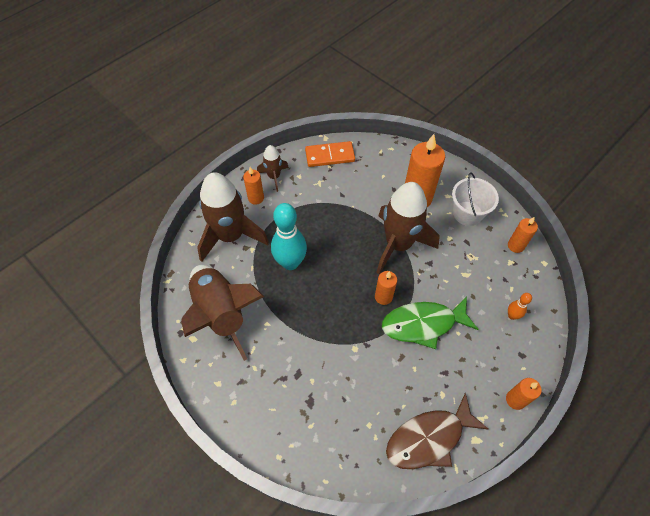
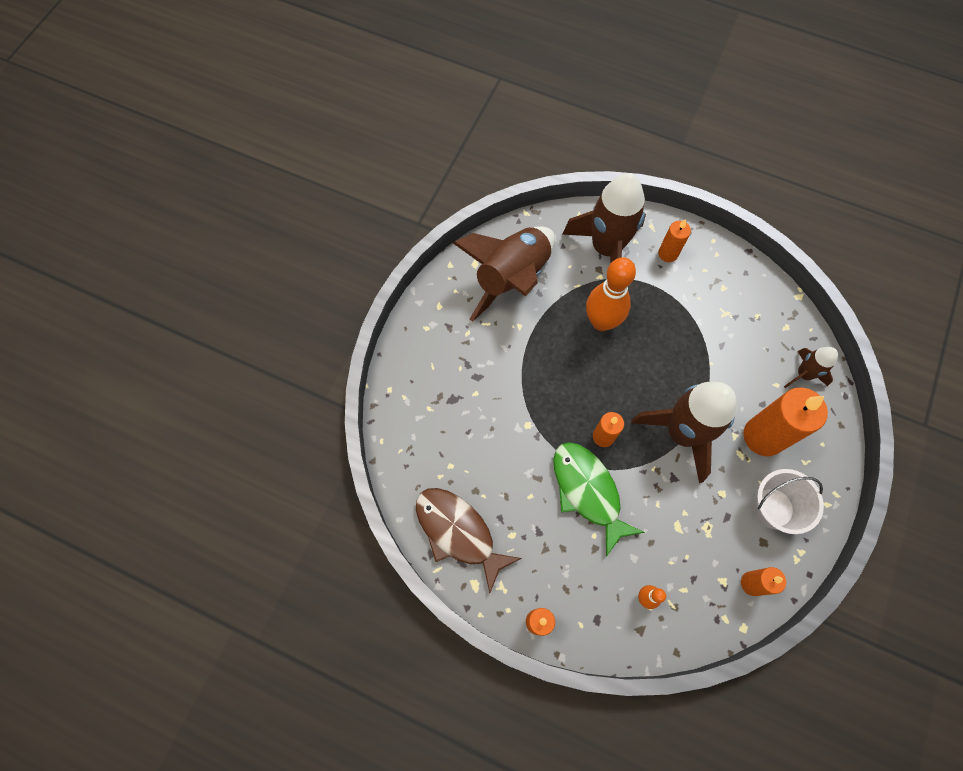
camera: 70 degrees right, 10 degrees up
(274, 177) = (707, 261): brown rocket -> brown rocket (803, 374)
(290, 262) = (601, 322): turquoise bowling pin -> orange bowling pin
(330, 156) = (773, 311): orange domino -> none

